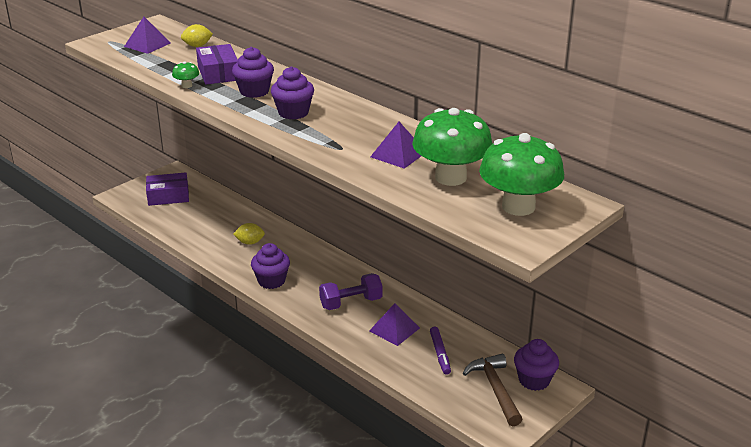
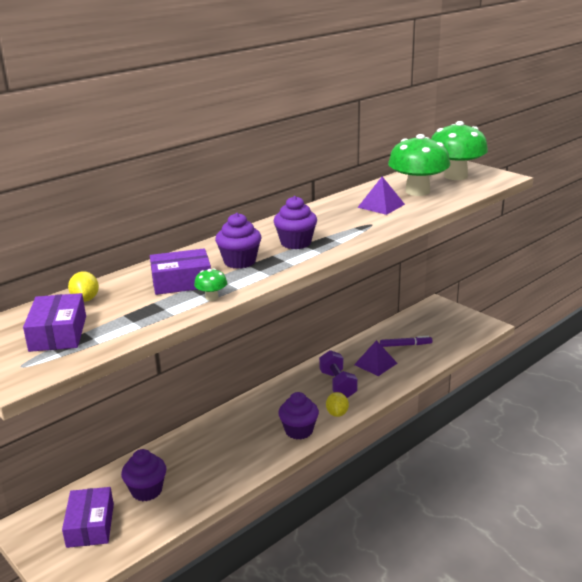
camera: 85 degrees left, 5 degrees down
(147, 44) = (58, 333): purple pyramid -> purple box
(250, 242) = (223, 448): yellow lemon -> yellow lemon (337, 413)
(495, 389) = (443, 326): brown hammer -> none
(534, 380) = (430, 311): purple cupcake -> purple cupcake (146, 490)

